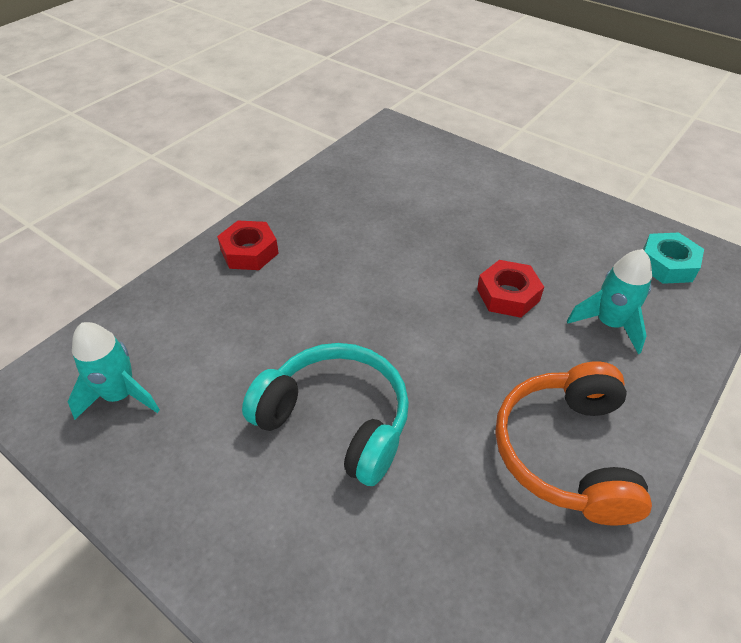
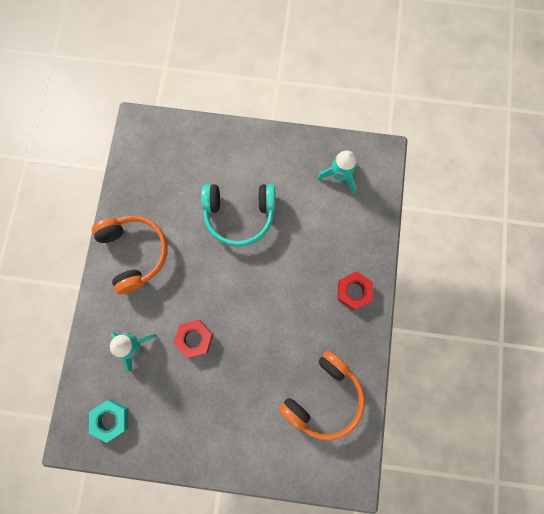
camera: 150 degrees right, 30 degrees up
(372, 184) = (324, 397): none -> orange headphones

